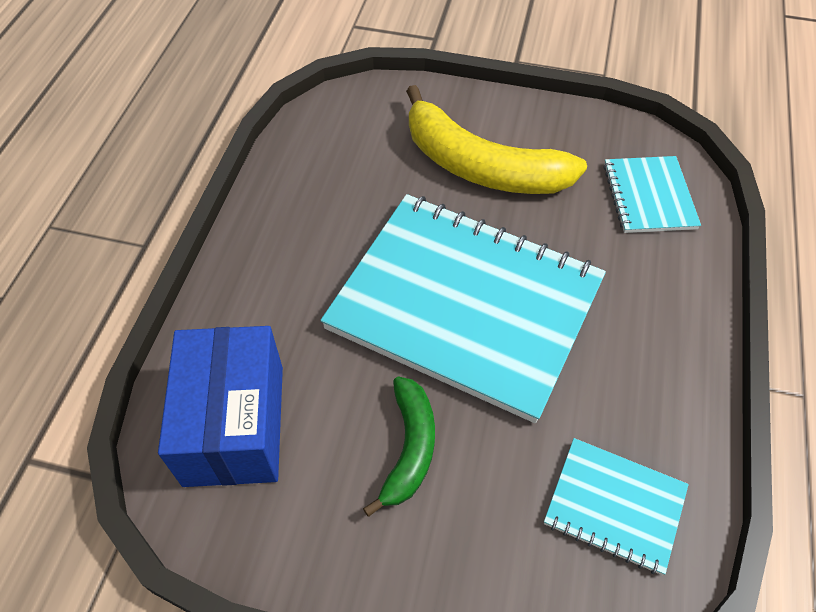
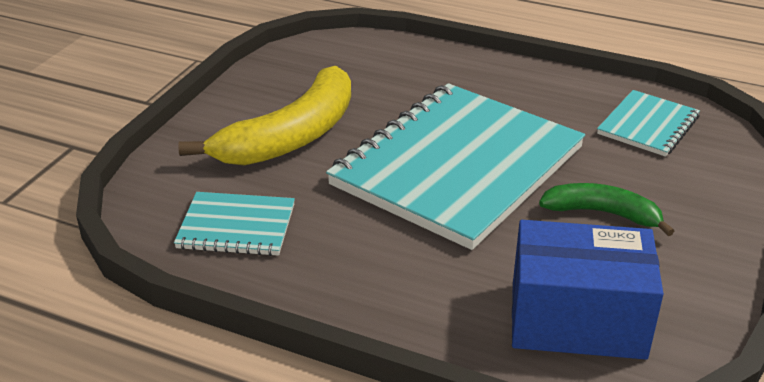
camera: 80 degrees left, 20 degrees down
(649, 196) = (362, 61): turquoise notebook -> turquoise notebook (236, 226)

